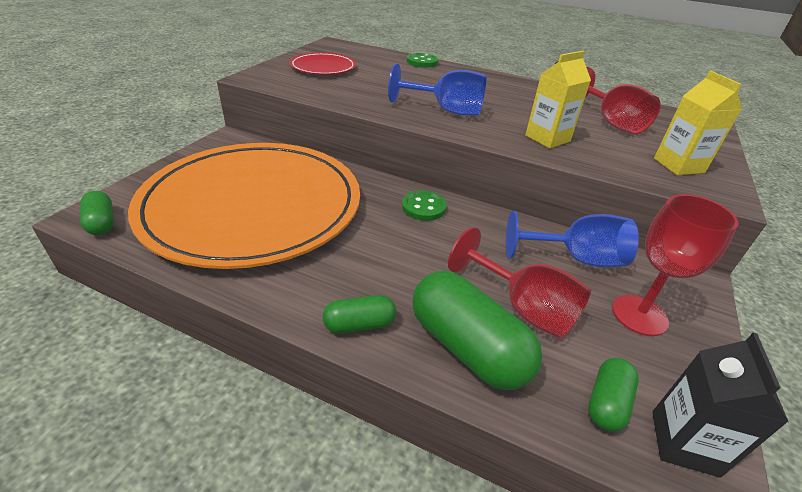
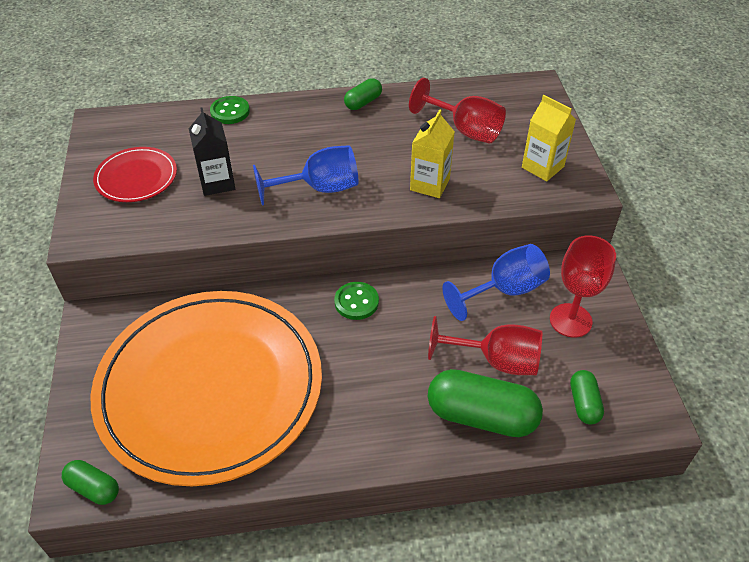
camera: 30 degrees left, 10 degrees up
(359, 325) = (399, 444): green capsule -> green capsule (363, 102)
(684, 443) = (635, 404): black carton -> black carton (217, 182)

